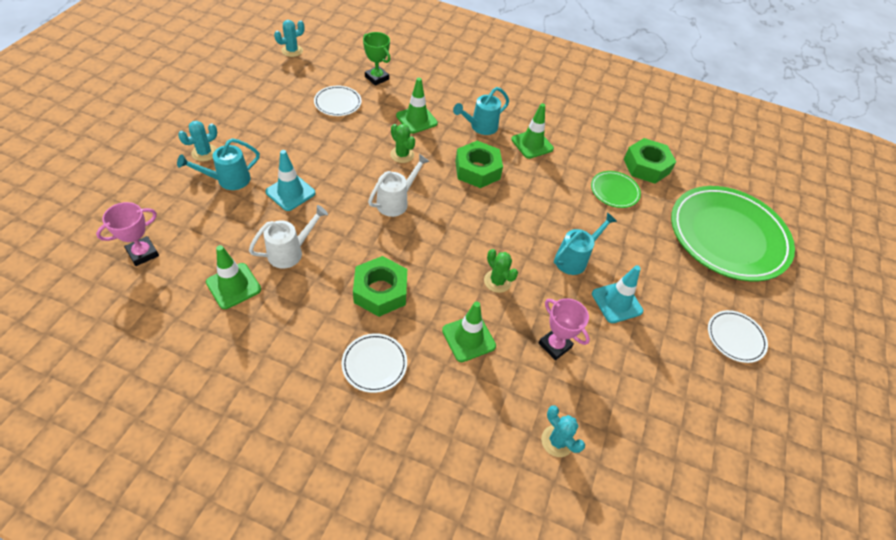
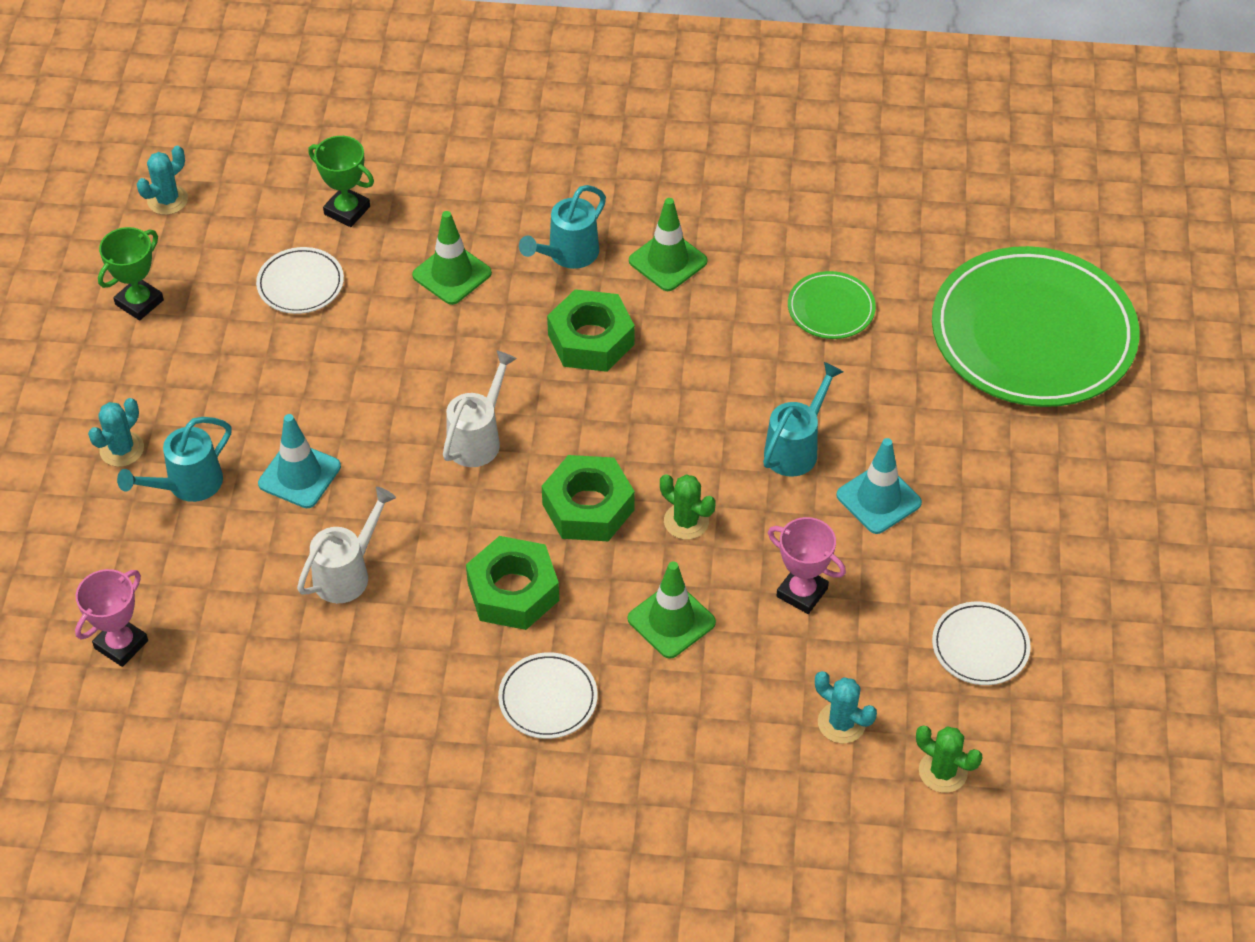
camera: 10 degrees left, 0 degrees up
(233, 286) = (287, 651): green traffic cone -> none
(253, 89) = (139, 302): none -> green trophy
(402, 155) = (454, 350): green cactus -> green cactus (943, 771)
(646, 166) = (874, 244): green nut -> green nut (588, 507)
(735, 337) = (1069, 500): white plate -> white plate (980, 646)

